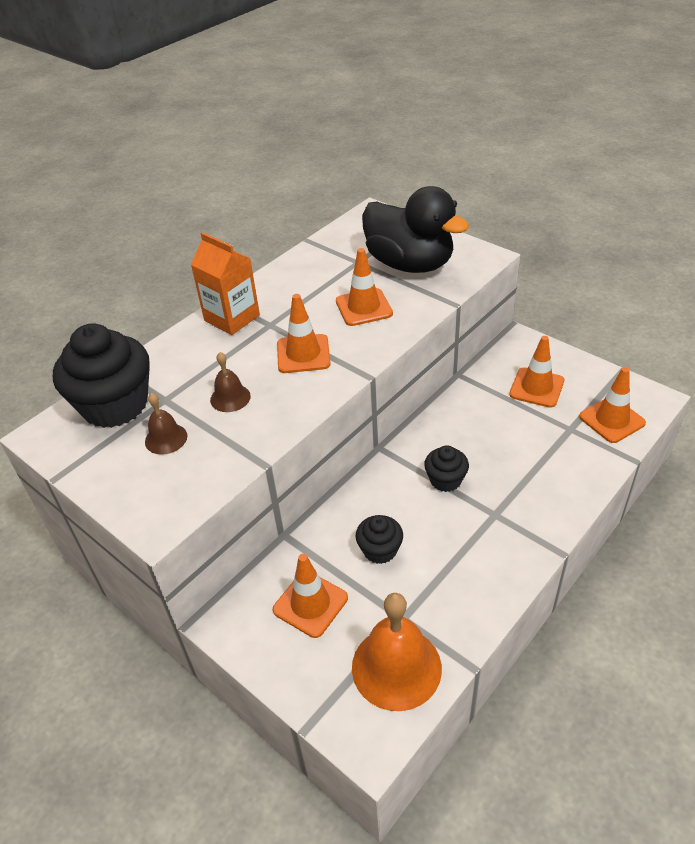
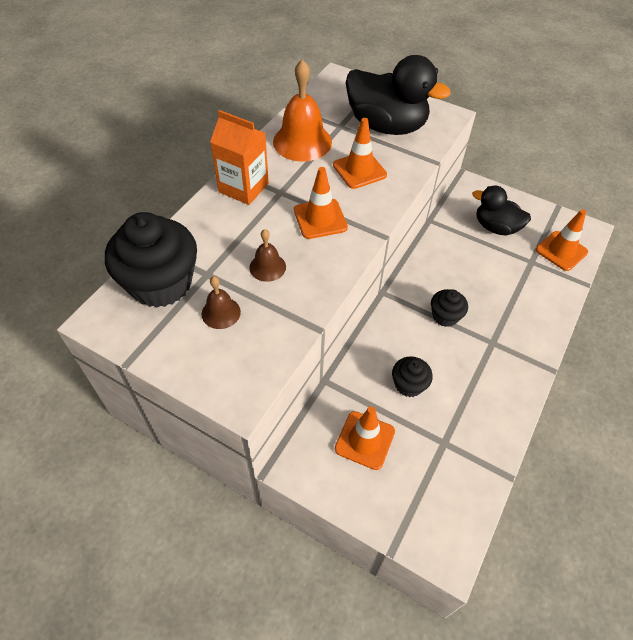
camera: 15 degrees left, 10 degrees up
(396, 667) = (450, 486): orange bell -> orange bell (302, 142)
(536, 388) = (496, 227): orange traffic cone -> black duck

